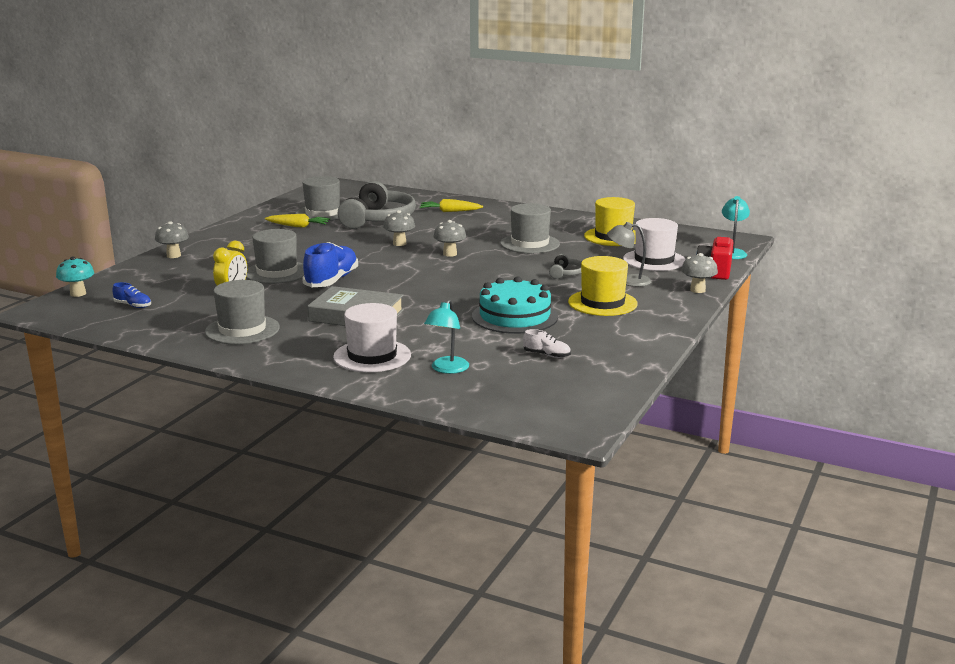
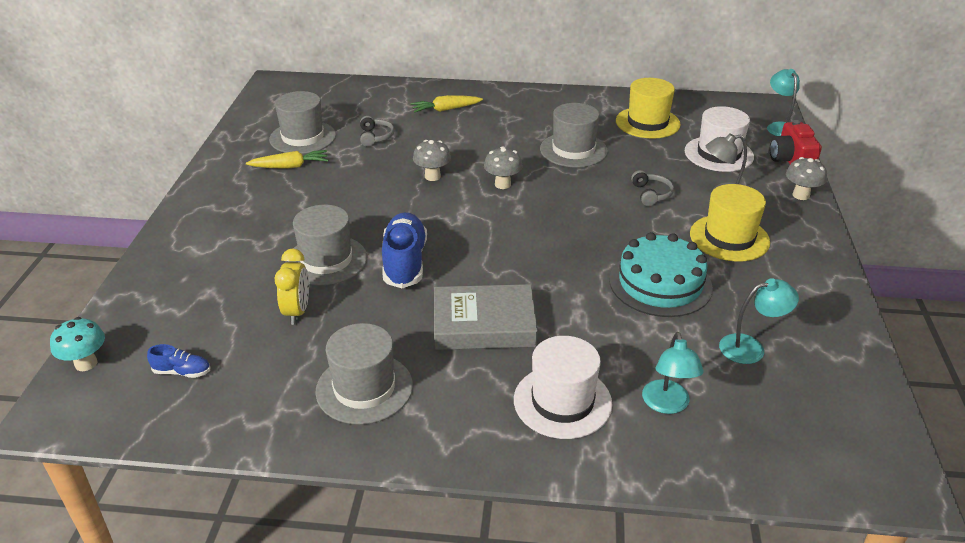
camera: 20 degrees left, 15 degrees up
(173, 255) = (169, 254): grey mushroom -> none
(378, 219) = (375, 137): grey headphones -> grey headphones, size x0.43
(547, 355) = (750, 347): white shoe -> turquoise lamp

